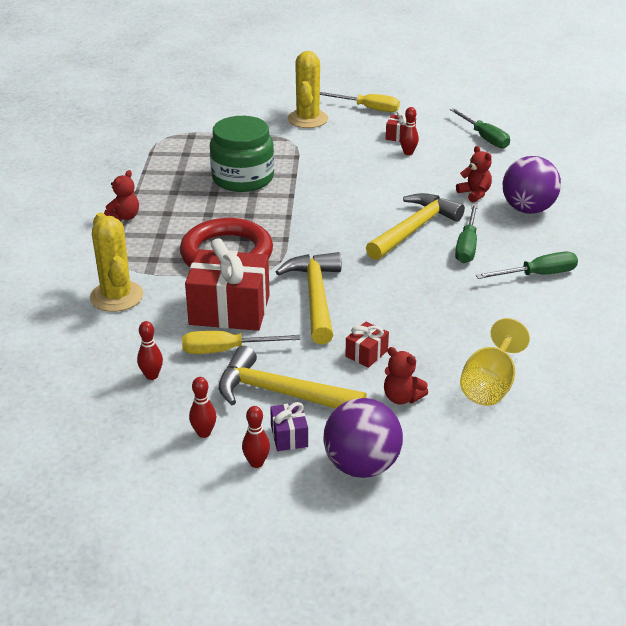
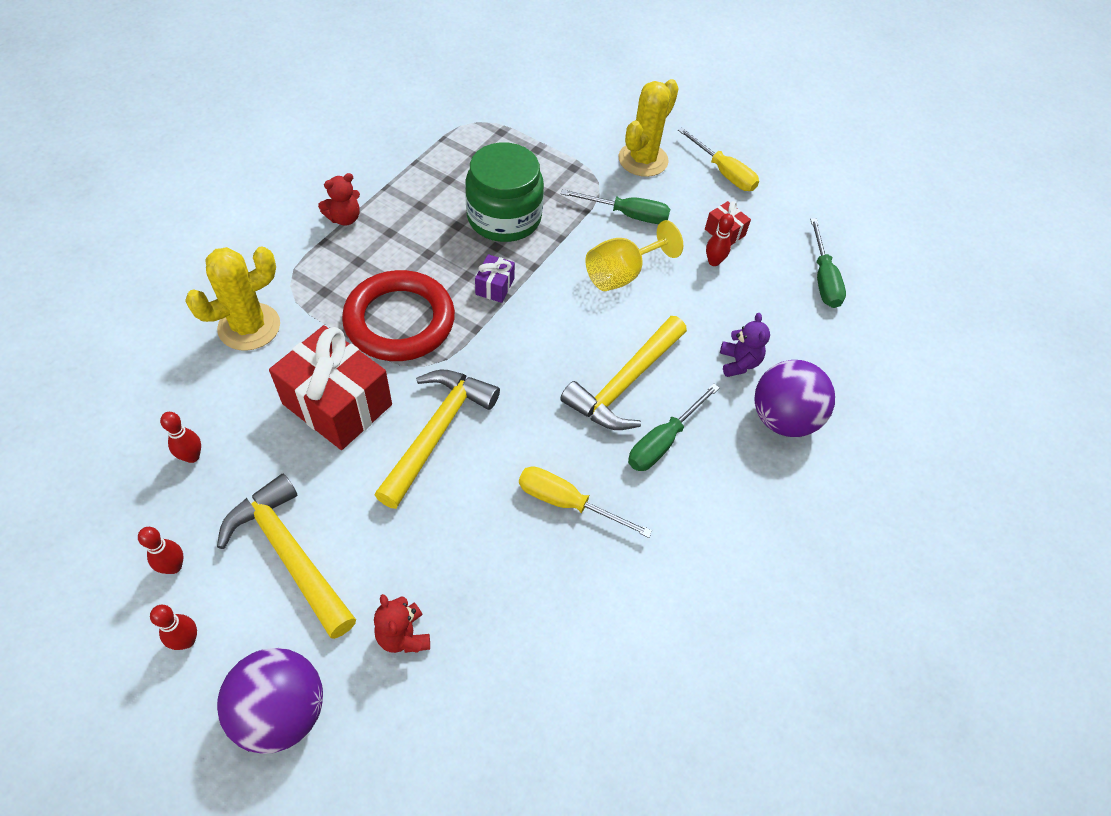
camera: 25 degrees right, 20 degrees up
(116, 296) = (249, 327): yellow cactus -> yellow cactus turned 45 degrees clockwise
(226, 350) = (288, 460): yellow screwdriver -> yellow screwdriver (567, 503)
(289, 436) = (247, 622): purple gift -> purple gift (495, 286)
(366, 353) = (420, 547): red gift -> none
(414, 229) = (625, 384): yellow hammer -> yellow hammer turned 150 degrees clockwise
(474, 194) = (739, 363): red teddy bear -> purple teddy bear
(490, 385) = (512, 674): yellow goblet -> yellow goblet (622, 274)
(538, 275) = (709, 531): green screwdriver -> green screwdriver (627, 215)

